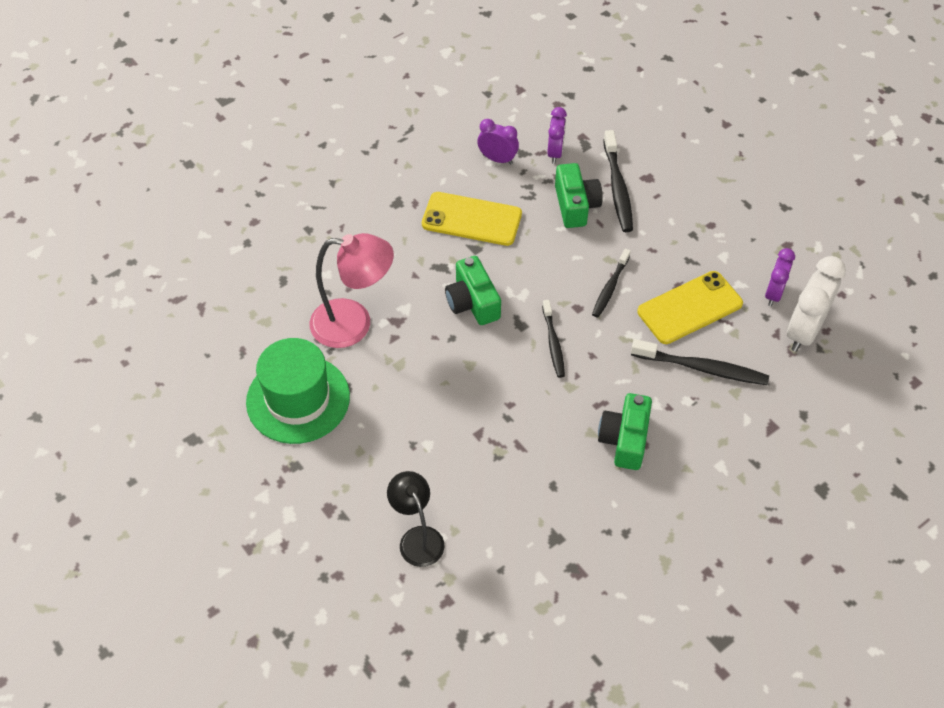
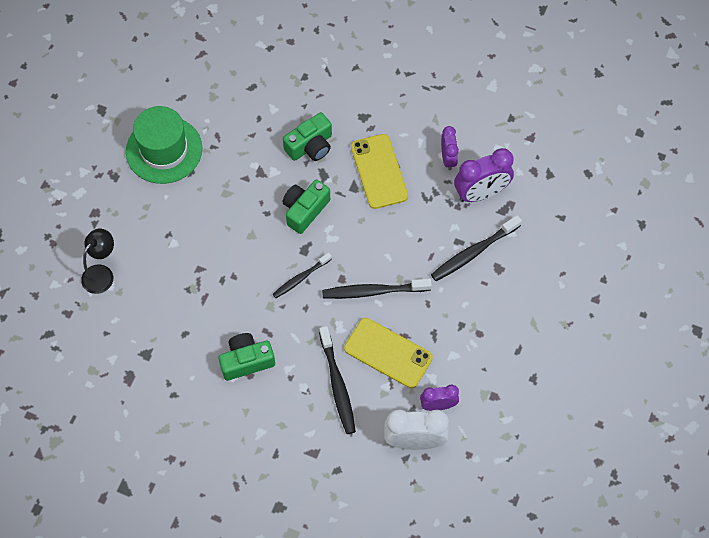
camera: 60 degrees right, 10 degrees up
(354, 324) = (242, 148): pink lamp -> none
(555, 152) = (481, 193): purple clock -> purple clock, size x1.65
(575, 205) = (437, 232): green camera -> green camera (310, 146)
(610, 287) = (373, 291): black toothbrush -> black toothbrush, size x1.53

